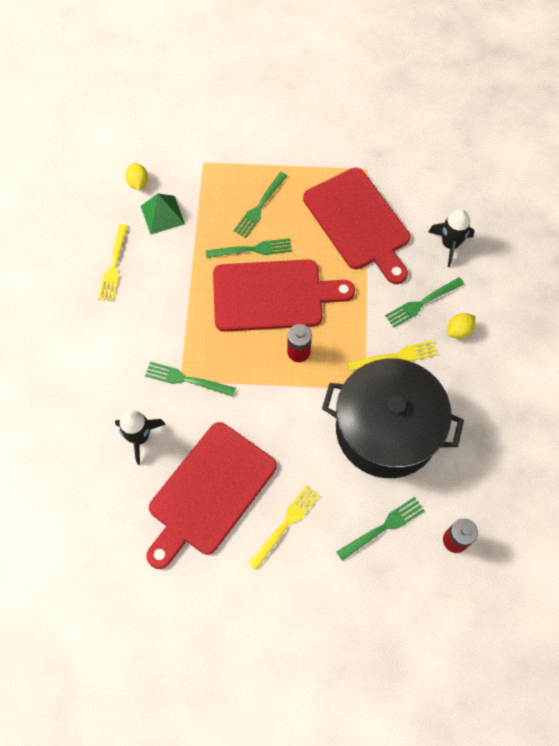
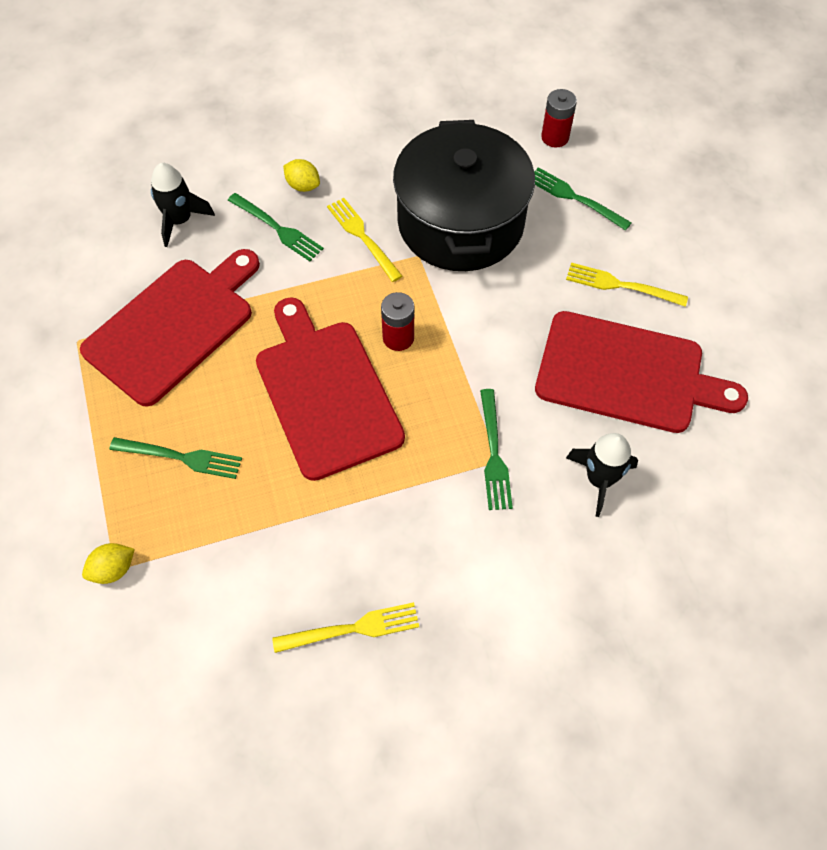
camera: 110 degrees left, 5 degrees down
(138, 183) = (182, 658): yellow lemon -> yellow lemon (113, 569)
(162, 214) = (235, 593): green pyramid -> none
(253, 249) = (259, 442): green fork -> none

